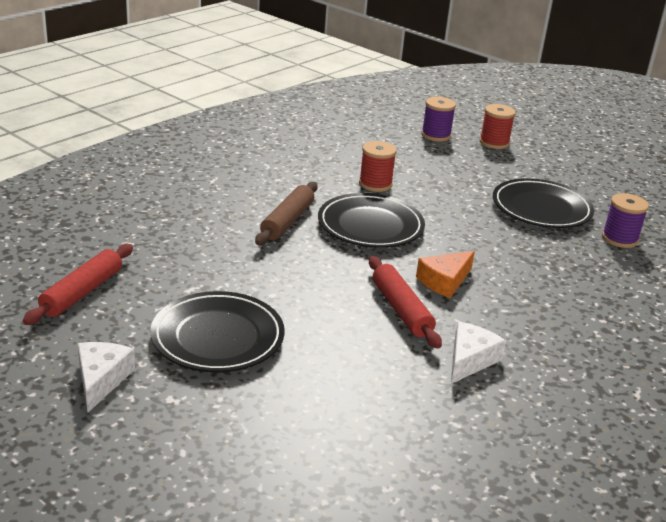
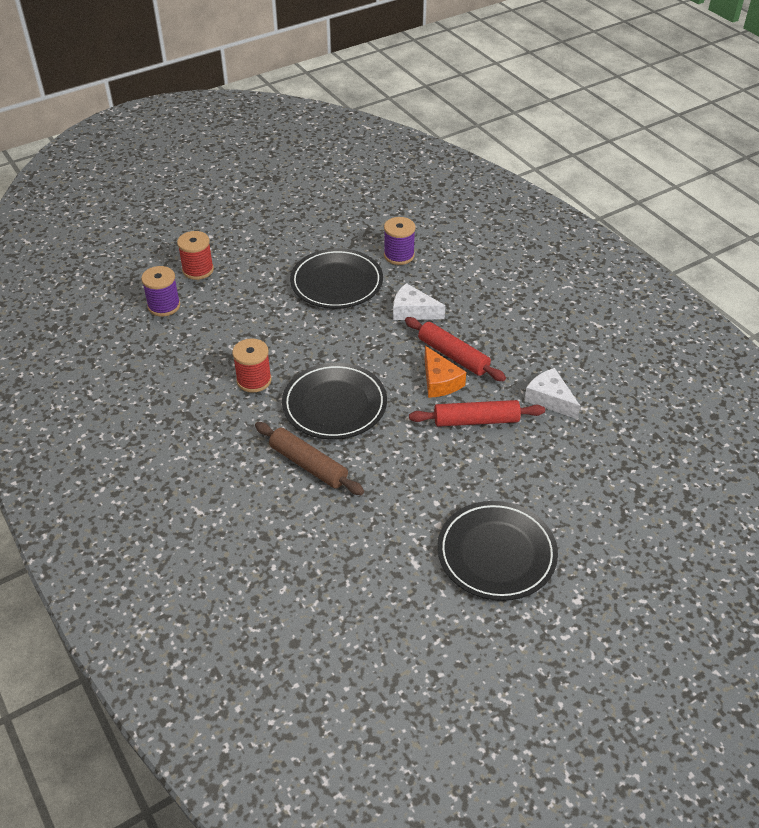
camera: 70 degrees left, 15 degrees up
(82, 292) = (404, 653): red rolling pin -> red rolling pin (453, 355)
(101, 380) = (547, 648): white cheese -> white cheese (413, 311)

